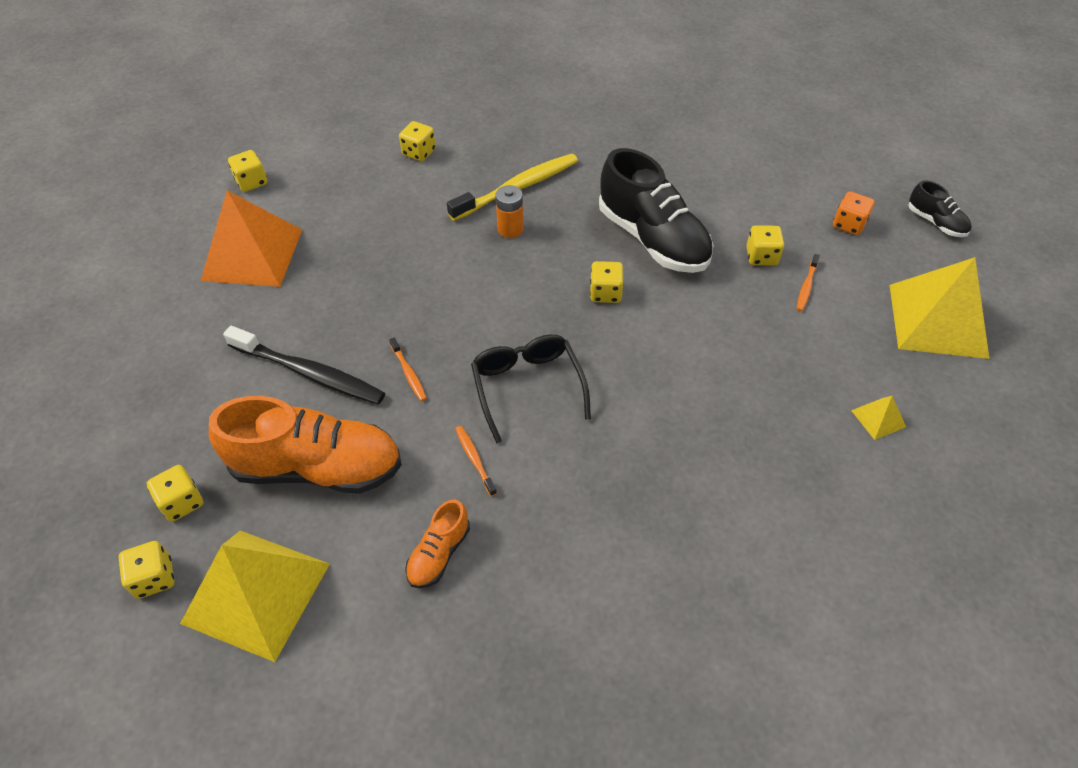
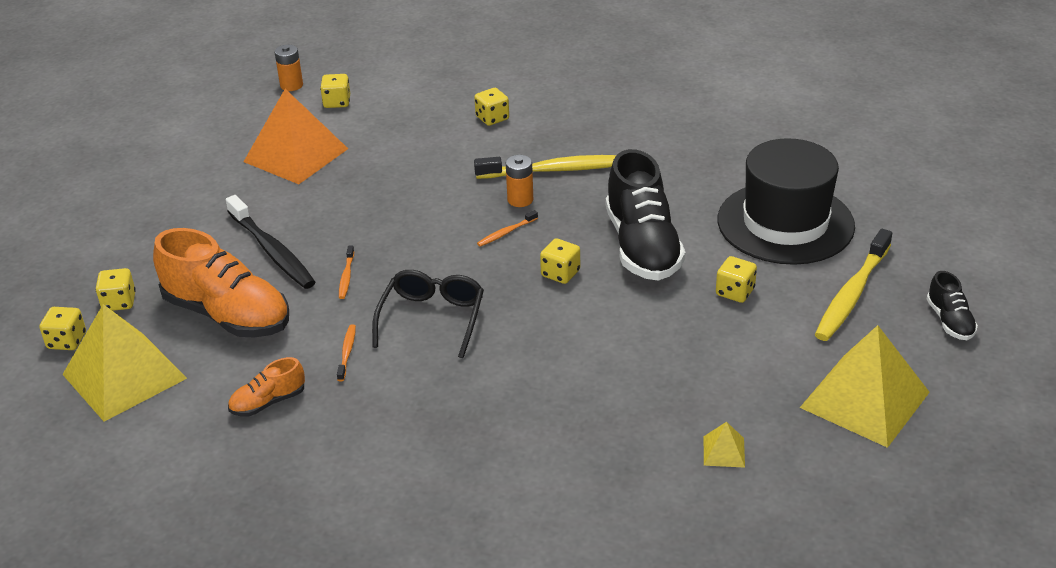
camera: 30 degrees right, 15 degrees down
(189, 177) = (291, 85): none -> orange battery
(746, 175) = (785, 223): none -> black hat
(806, 286) = (756, 329): orange toothbrush -> orange toothbrush (506, 232)
(848, 224) = (852, 294): orange dice -> yellow toothbrush

